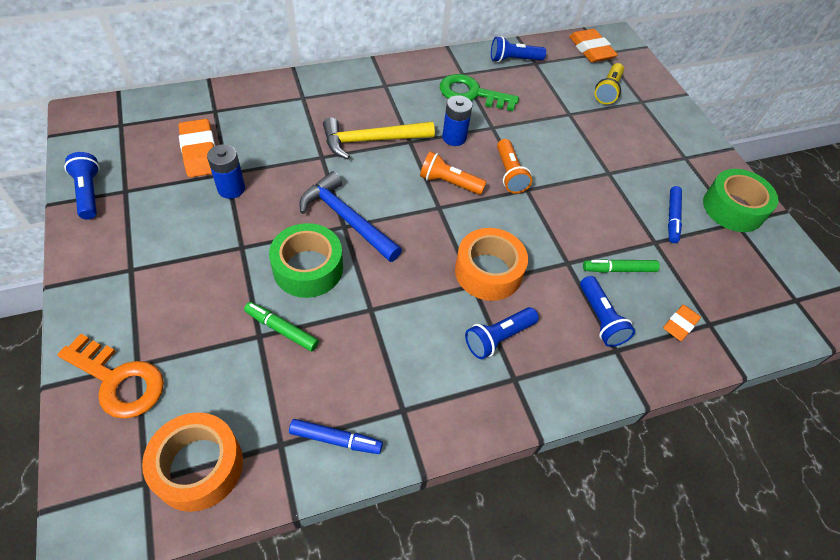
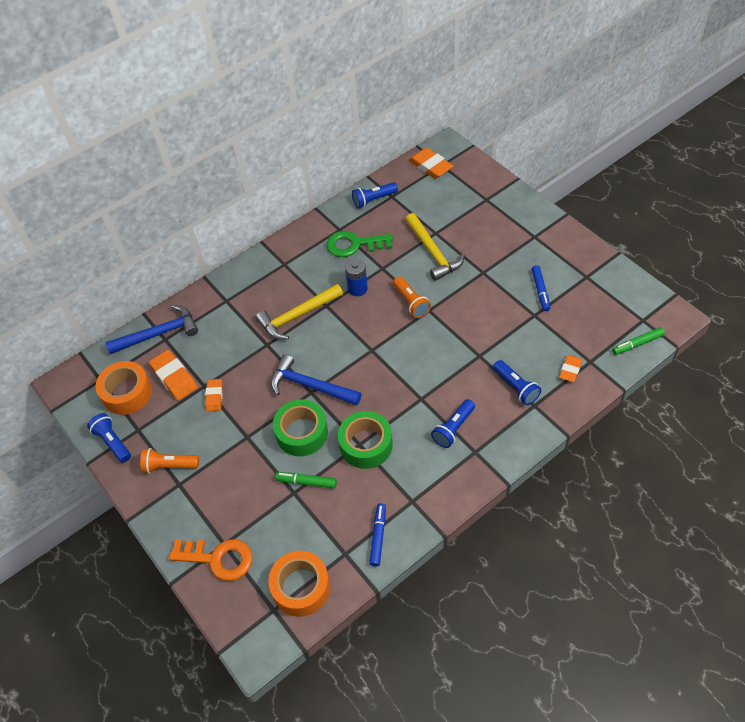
camera: 10 degrees left, 0 degrees up
(212, 103) = (159, 334): none -> blue hammer
(231, 189) = (214, 396): blue battery -> orange eraser
(336, 439) = (378, 536): blue marker -> blue marker turned 75 degrees counterclockwise
(449, 183) = (370, 327): orange flashlight -> orange flashlight (169, 466)
(488, 272) = (427, 384): orange tape -> orange tape (127, 393)
(558, 132) = (433, 252): none -> yellow hammer
(608, 91) = (457, 200): yellow flashlight -> none
(618, 269) = (516, 346): green marker -> green marker (637, 344)
(733, 208) = (581, 265): green tape -> green tape (366, 445)

